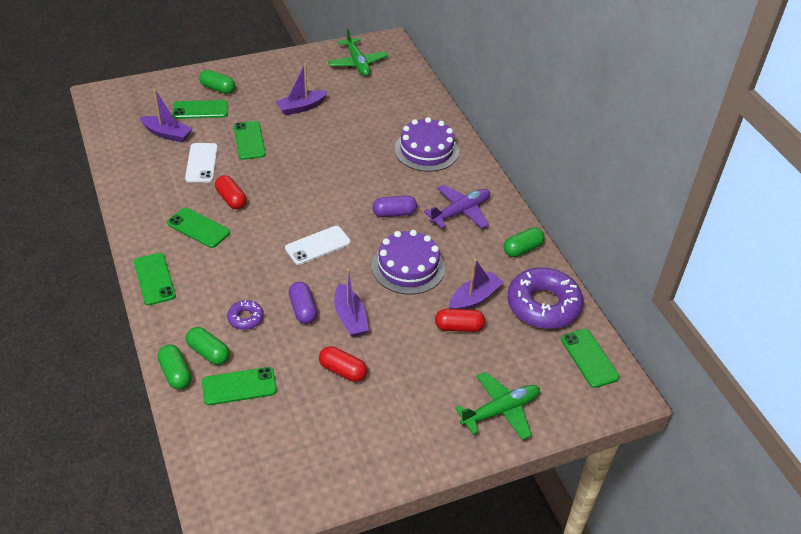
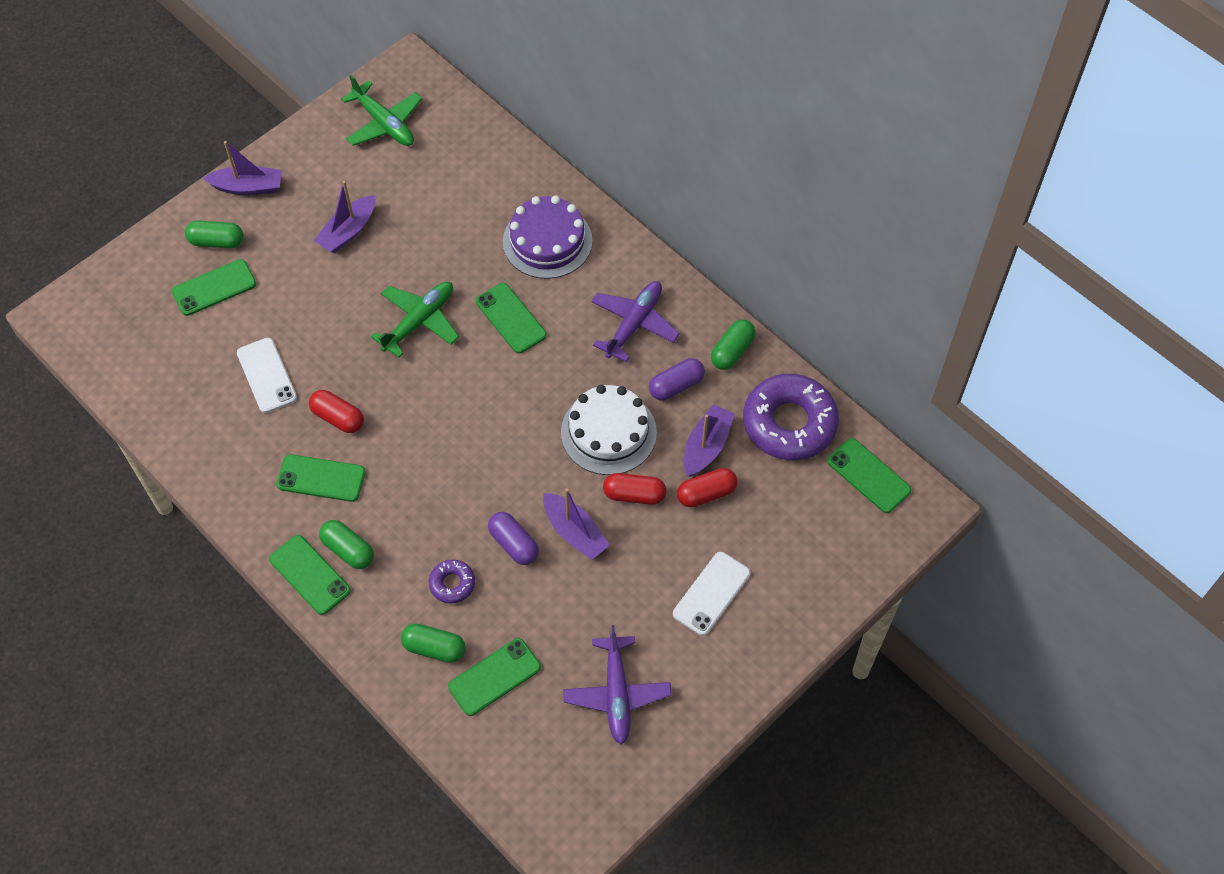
camera: 20 degrees left, 15 degrees up
(167, 134) = (192, 346): purple boat -> purple boat (248, 187)
(175, 373) = (411, 691): green capsule -> green capsule (348, 550)
(249, 140) = (309, 314): green phone -> green phone (511, 318)
(318, 245) = (484, 445): white phone -> white phone (711, 593)
(321, 431) = (617, 694): none -> purple plane
(342, 371) = (602, 607): red capsule -> red capsule (634, 495)
(394, 213) = (554, 358): purple capsule -> purple capsule (676, 386)
(408, 267) = (608, 432): purple cake -> white cake
(500, 410) = (800, 585): green plane -> green plane (419, 321)

